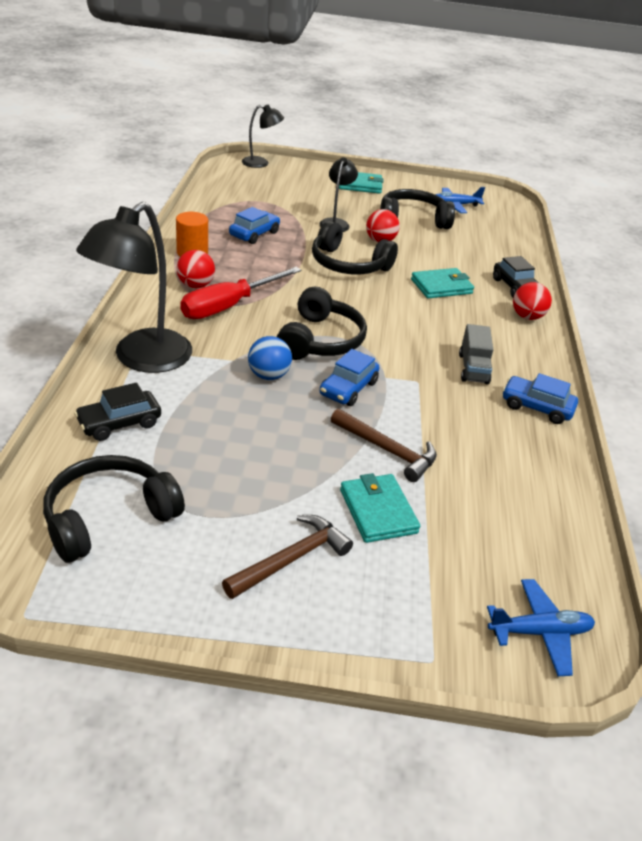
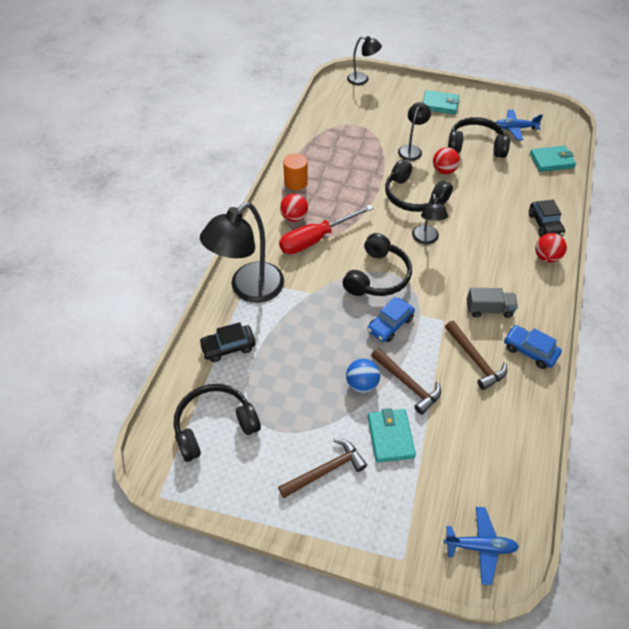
camera: 15 degrees right, 15 degrees up
(254, 234) = (345, 162): blue car -> none
(268, 376) = (334, 309): blue ball -> blue ball (362, 384)
(374, 303) = (426, 239): none -> black lamp
(441, 286) = (483, 222): turquoise wallet -> turquoise wallet (551, 161)
(470, 420) = (475, 360): none -> brown hammer
(473, 368) = (489, 309): grey truck -> grey truck turned 105 degrees counterclockwise

